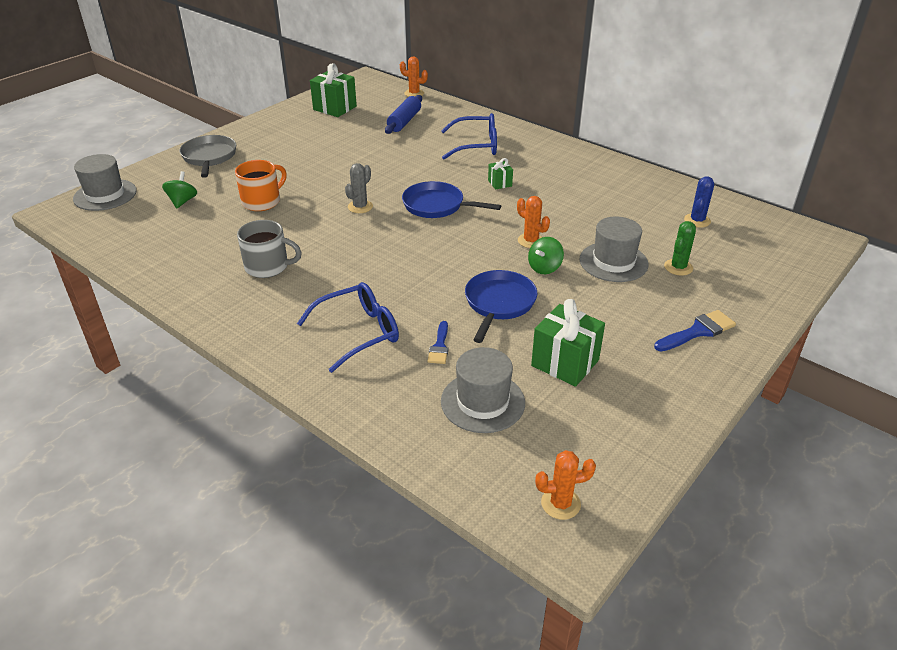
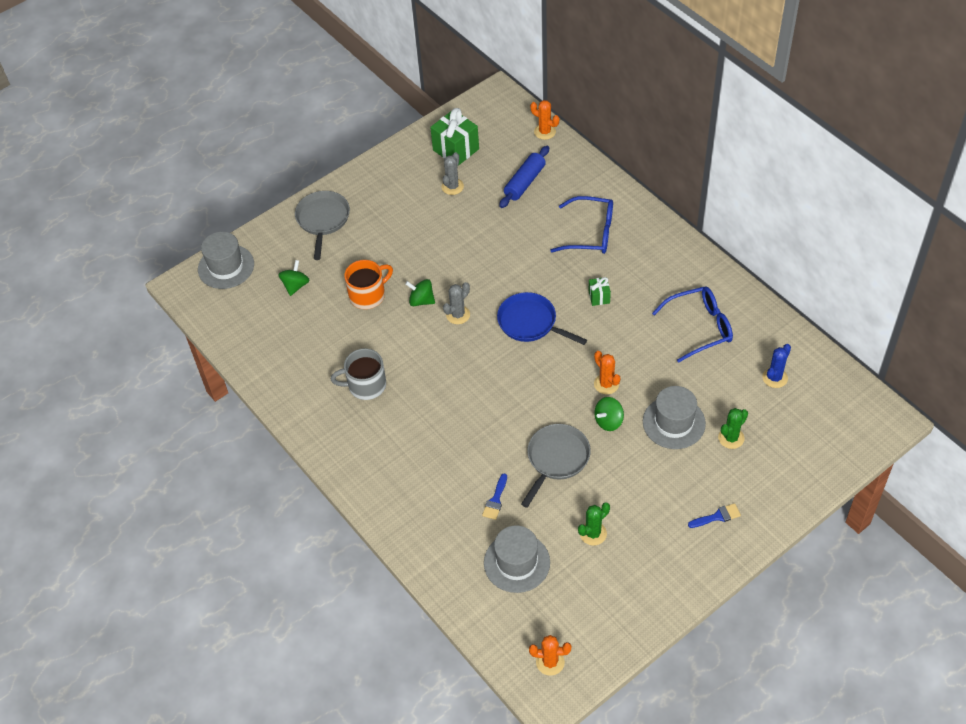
camera: 15 degrees right, 15 degrees up
(268, 267) = (366, 385): grey mug -> grey mug turned 150 degrees clockwise
(319, 200) = (421, 300): none -> green spinning top
(336, 128) = (452, 186): none -> grey cactus
(358, 332) = (432, 475): blue glasses -> blue glasses (699, 327)
(498, 304) = (556, 459): blue pan -> grey pan
(565, 363) = (593, 533): green gift -> green cactus
(698, 331) = (717, 516): blue brush -> blue brush, size x0.67

